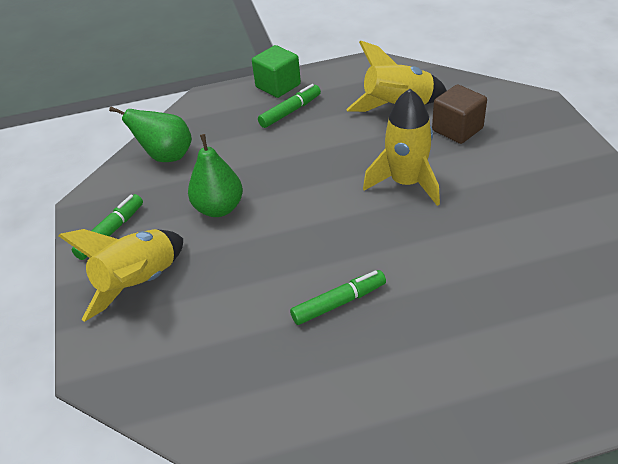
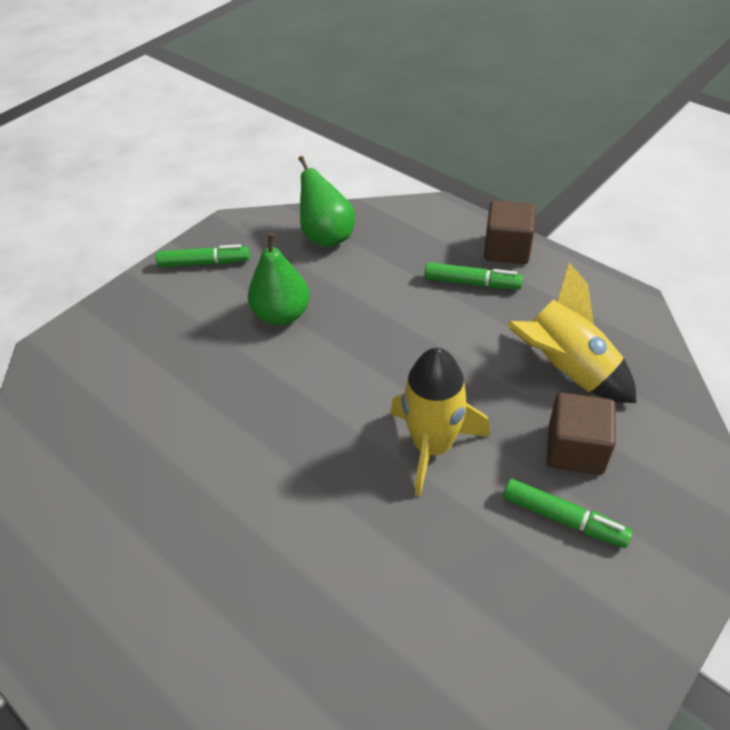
camera: 55 degrees right, 5 degrees up
(139, 283) = (154, 319): yellow rocket -> none
(278, 86) = (507, 249): green cube -> brown cube
(339, 303) = (210, 479): green marker -> green marker (563, 518)

